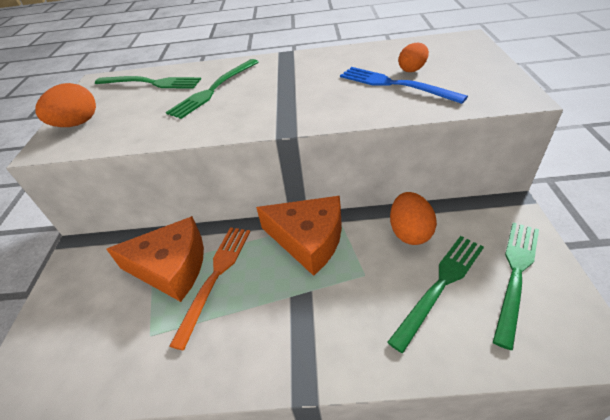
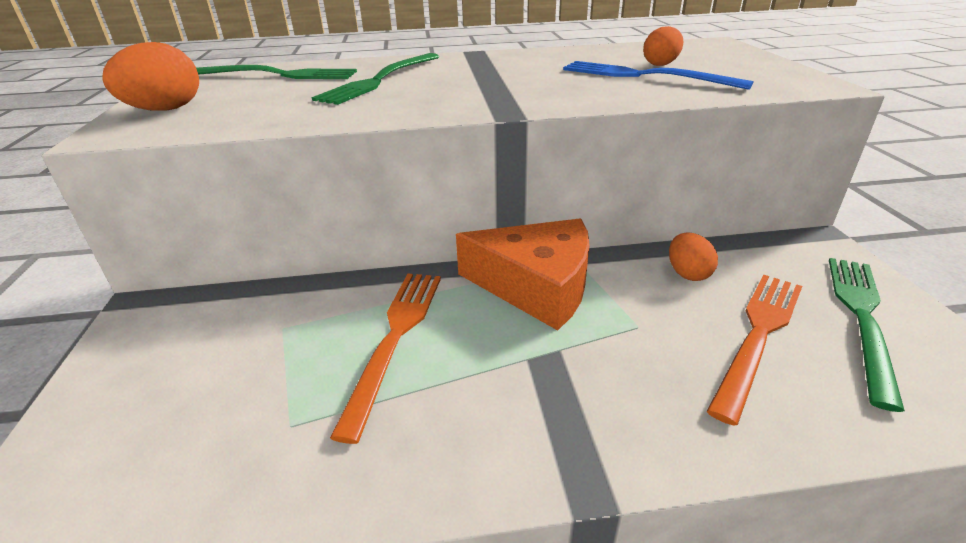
camera: 10 degrees left, 10 degrees down
(171, 267) = (316, 328): orange cheese -> none
(410, 232) = (687, 273): orange egg -> orange egg, size x0.66
(440, 286) = (758, 336): green fork -> orange fork

